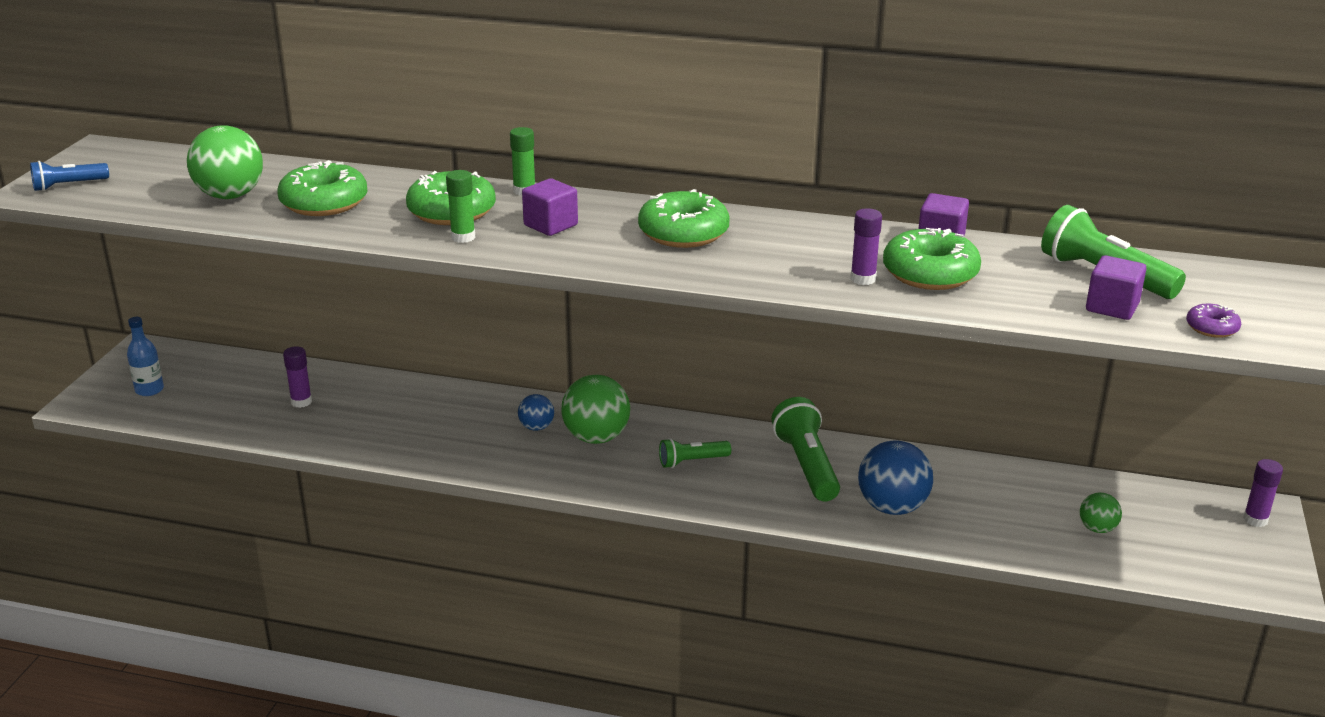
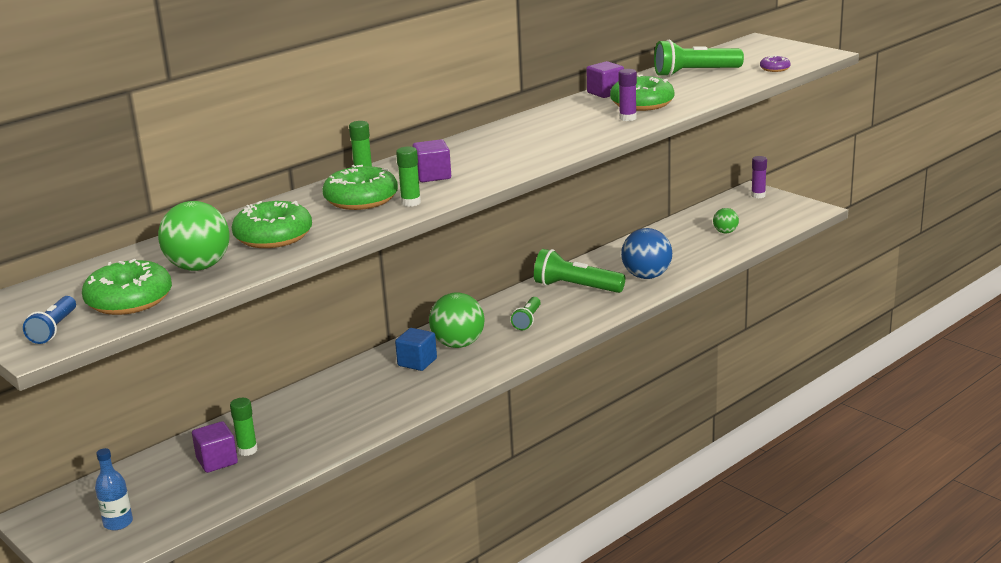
camera: 55 degrees left, 5 degrees down
(301, 402) = (247, 450): purple glue stick -> green glue stick
(536, 427) = (417, 362): blue ball -> blue cube
(683, 233) = (502, 145): green donut -> green donut (129, 300)
(1112, 307) = (730, 80): purple cube -> purple cube (217, 461)

